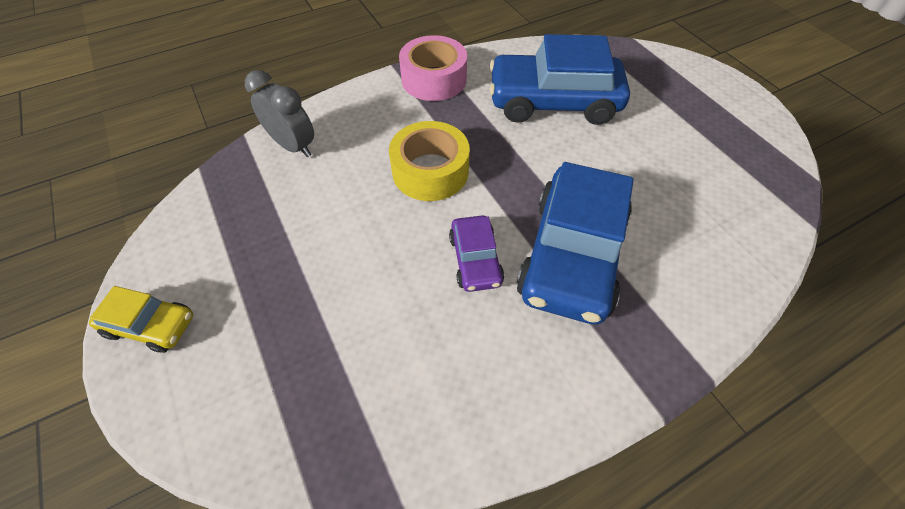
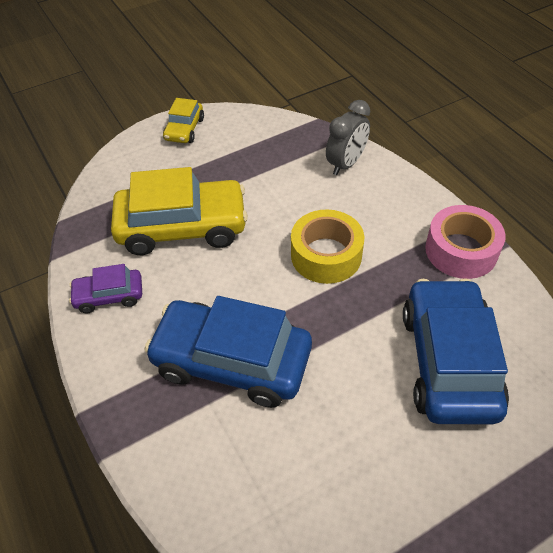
camera: 90 degrees right, 5 degrees down
(365, 316) = (182, 227): none -> yellow car
(475, 260) = (228, 290): purple car -> purple car (109, 296)

